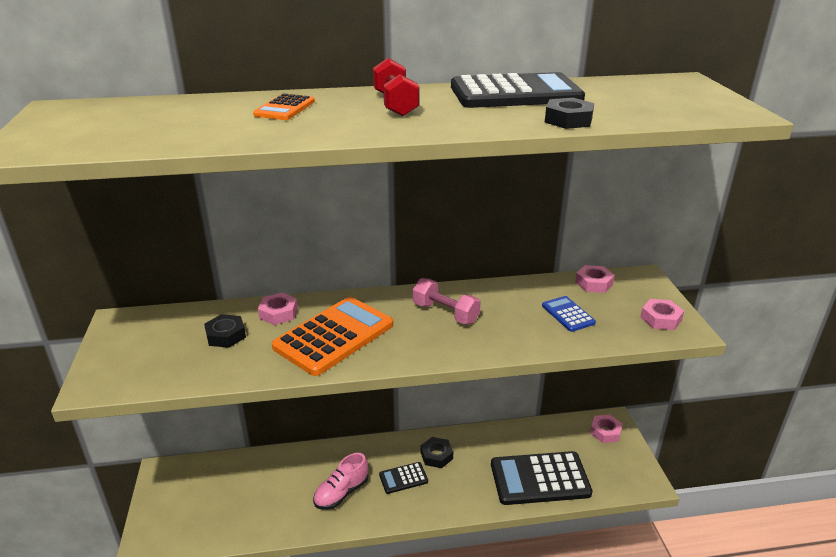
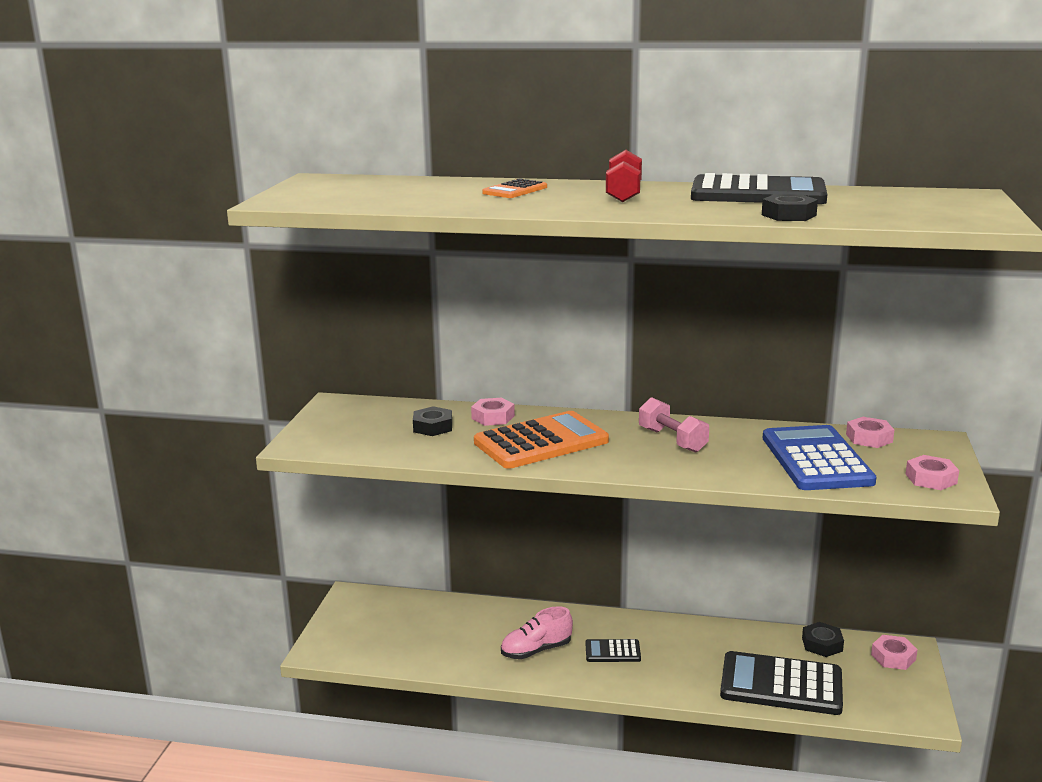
camera: 20 degrees right, 10 degrees down
(436, 455) = (661, 639): black nut -> black nut (822, 644)
(568, 314) = (816, 460): blue calculator -> blue calculator, size x2.05

